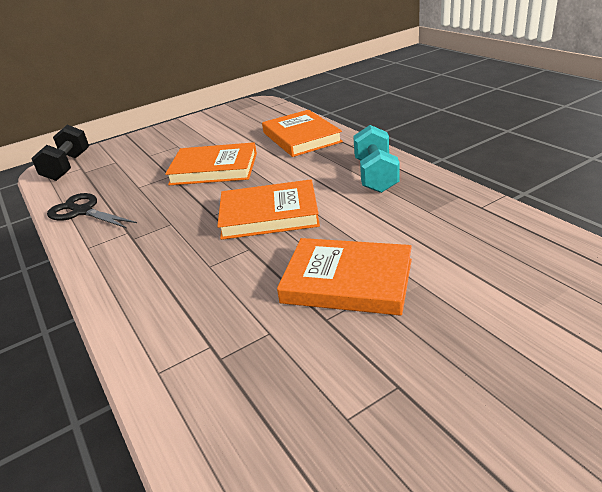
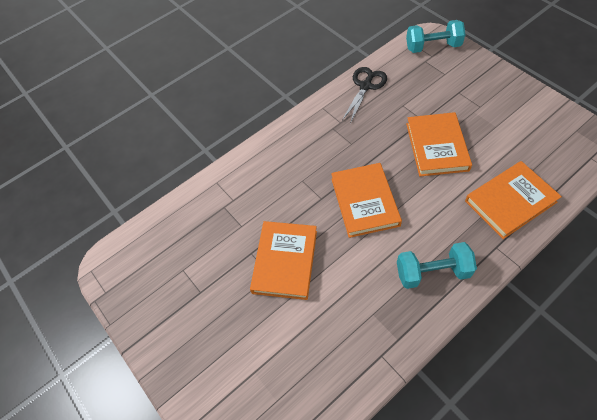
camera: 85 degrees right, 25 degrees up
(67, 167) = (432, 47): black dumbbell -> turquoise dumbbell

